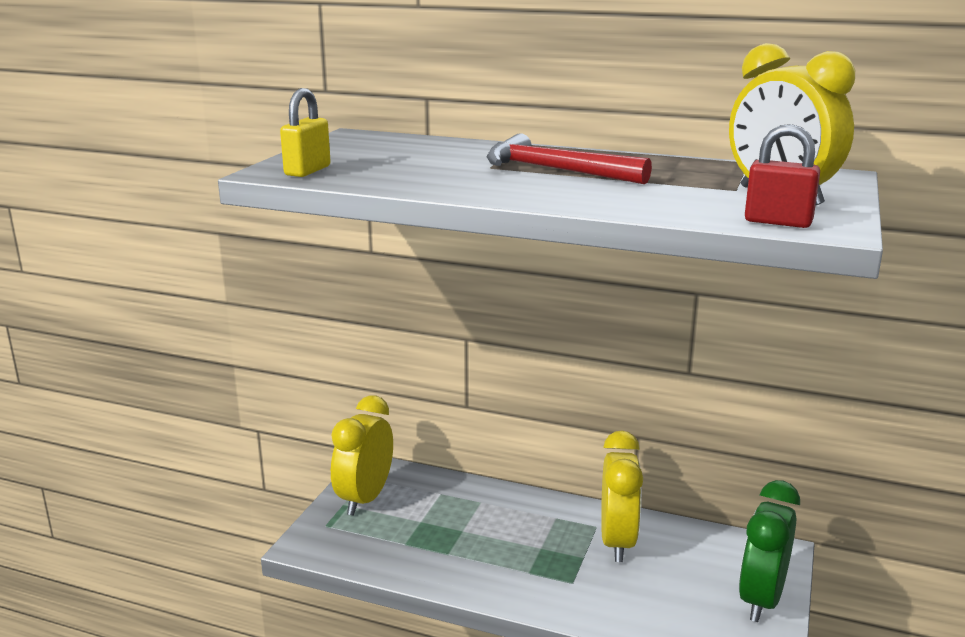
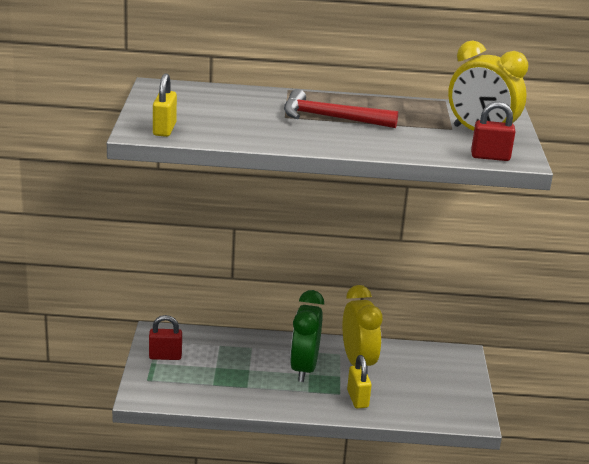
camera: 20 degrees left, 5 degrees up
(365, 498) = (165, 356): yellow clock -> red padlock
(595, 594) = (357, 399): none -> yellow padlock
(761, 599) = (461, 386): green clock -> green clock (304, 368)

